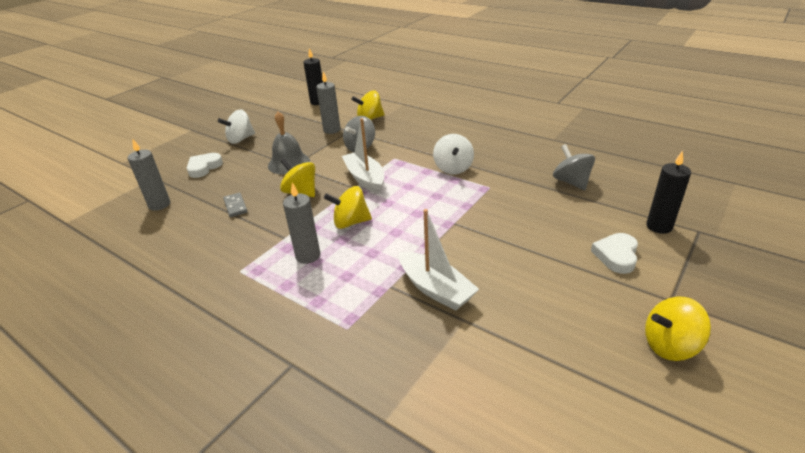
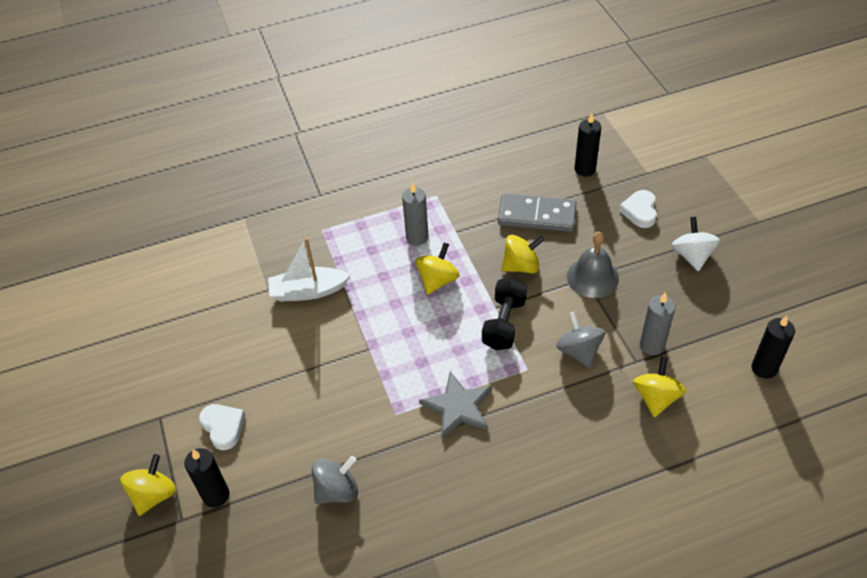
camera: 125 degrees right, 15 degrees up
(159, 205) = (585, 169): grey candle -> black candle
(204, 167) = (640, 211): white heart -> white heart turned 150 degrees counterclockwise
(235, 206) = (536, 215): grey domino -> grey domino, size x2.06
(365, 178) = (504, 323): white boat -> black dumbbell
(453, 168) = (458, 407): white spinning top -> grey star
(571, 182) = (337, 490): grey spinning top -> grey spinning top turned 45 degrees counterclockwise
(670, 345) = (139, 379): yellow spinning top -> yellow spinning top (154, 495)

